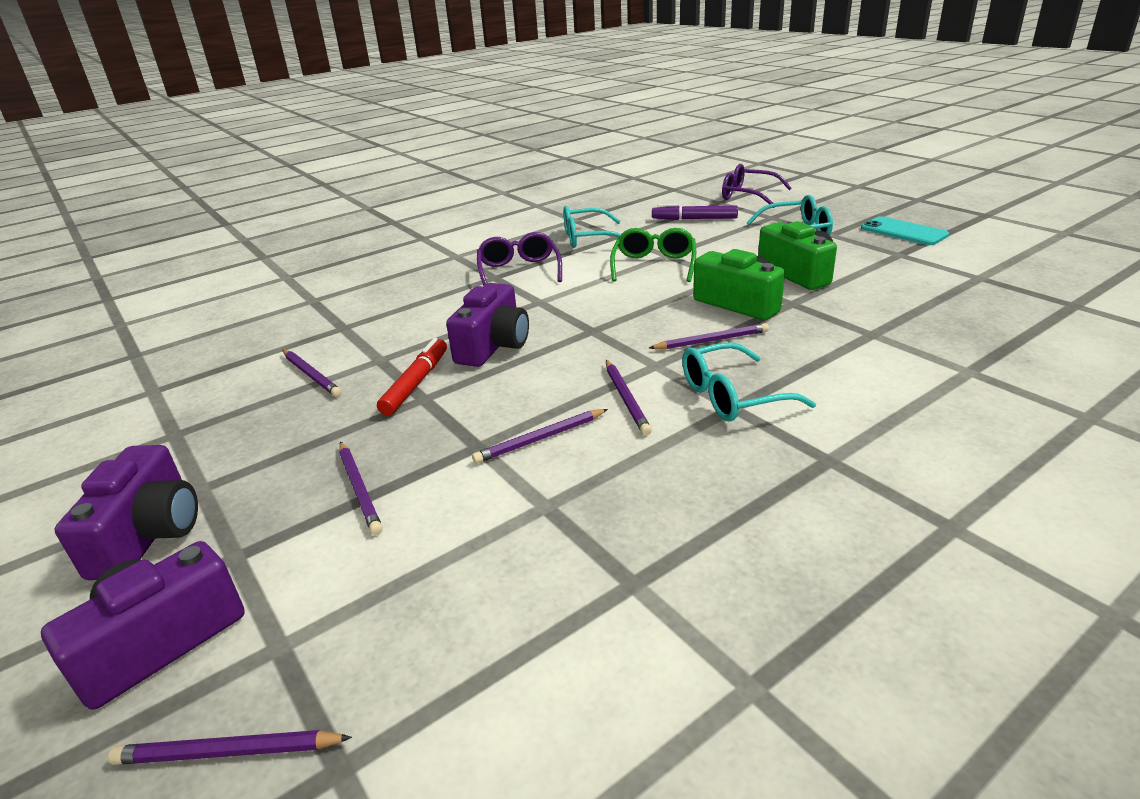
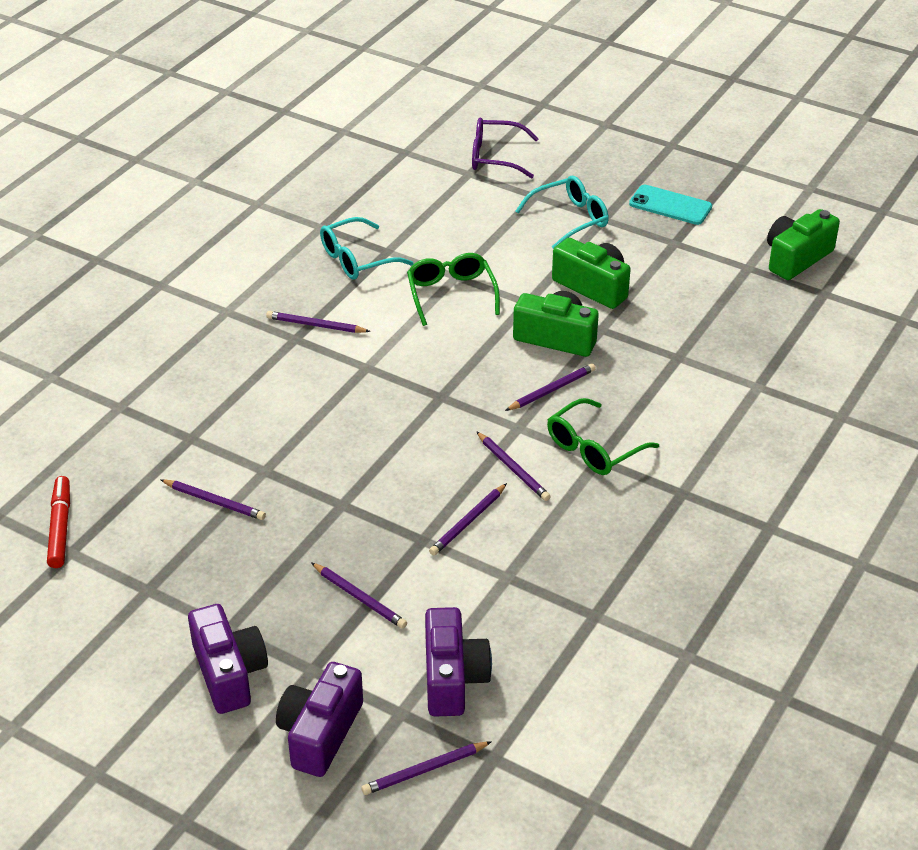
camera: 25 degrees left, 10 degrees up
(416, 383) = (322, 490): red marker -> red marker (60, 527)
(493, 346) = (361, 433): purple camera -> purple camera (452, 678)
(519, 271) = (316, 325): purple glasses -> purple pencil
(694, 219) = (456, 209): purple marker -> none
(733, 396) = (594, 448): turquoise glasses -> green glasses
(1041, 276) = (796, 258): none -> green camera

